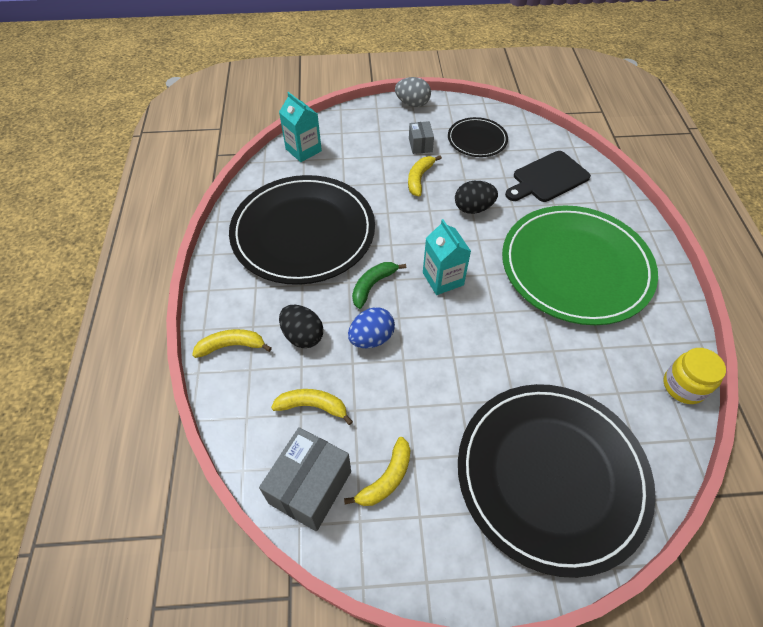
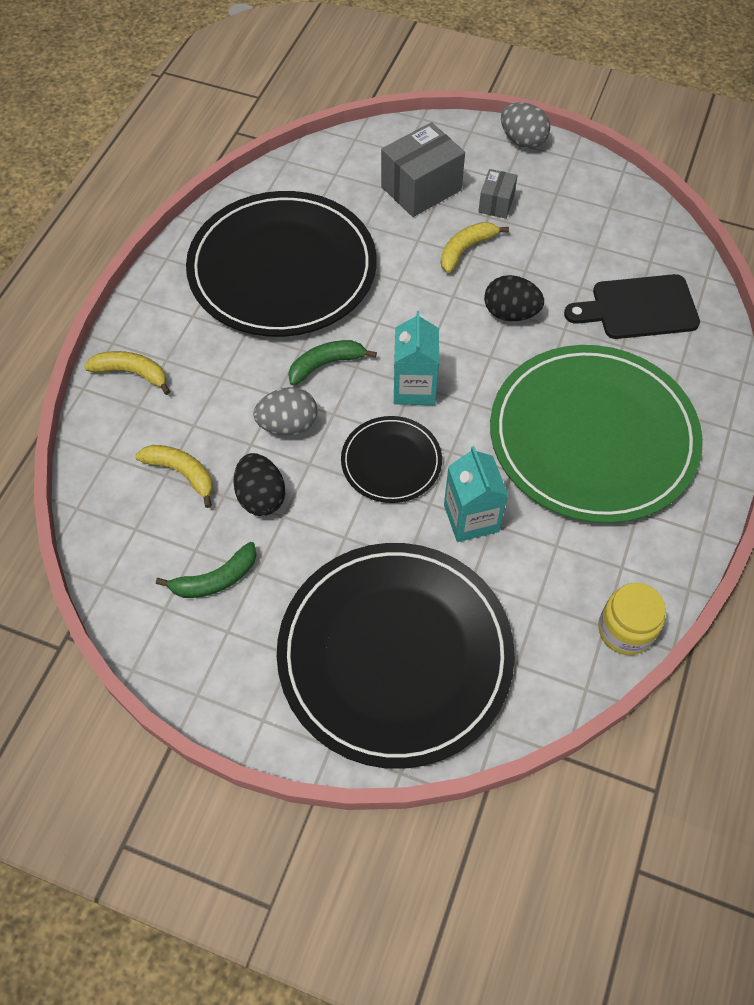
camera: 25 degrees right, 5 degrees up
(303, 150) = (342, 161): turquoise carton -> turquoise carton (471, 518)
(303, 336) = (213, 392): black egg -> black egg (261, 497)
(310, 487) = (133, 553): grey box -> grey box (421, 188)
(371, 338) = (288, 425): blue egg -> grey egg
(386, 478) = (215, 579): yellow banana -> green banana
(477, 139) = (578, 221): black plate -> black plate (391, 461)

